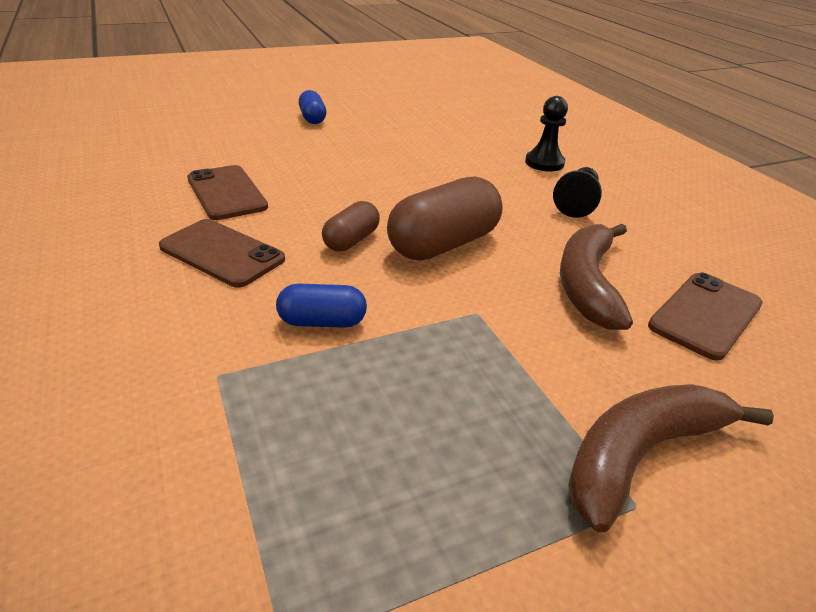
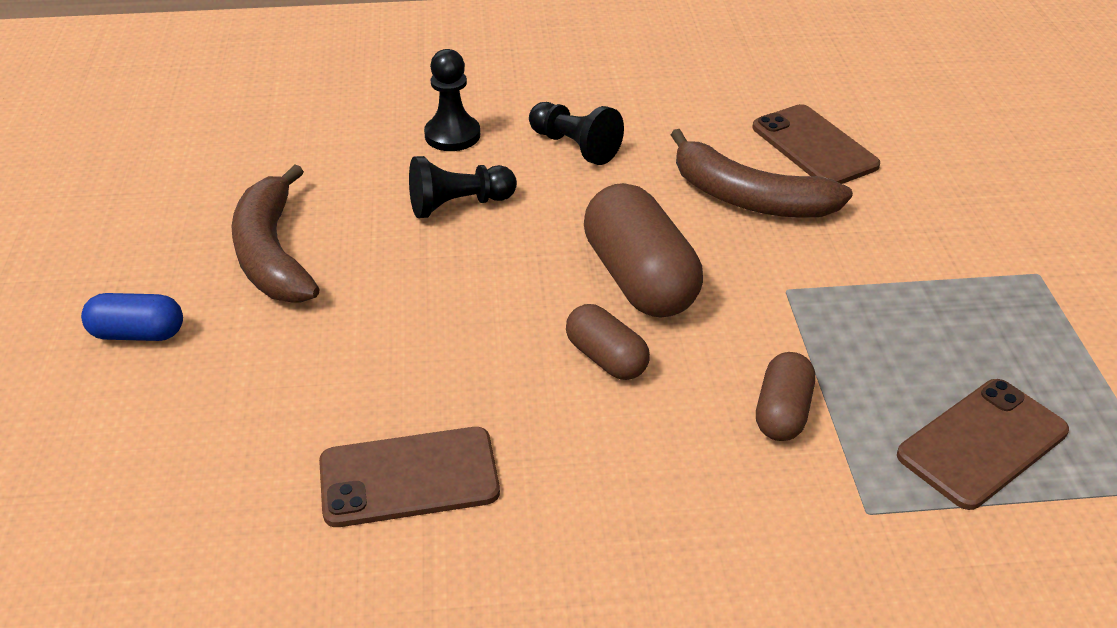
camera: 70 degrees left, 5 degrees up
(222, 253) = (602, 494): brown phone -> brown phone (982, 443)
(322, 322) = (782, 412): blue capsule -> brown capsule
(474, 174) = (458, 205): none -> black pawn
(641, 454) = (987, 252): brown banana -> brown banana (272, 253)

